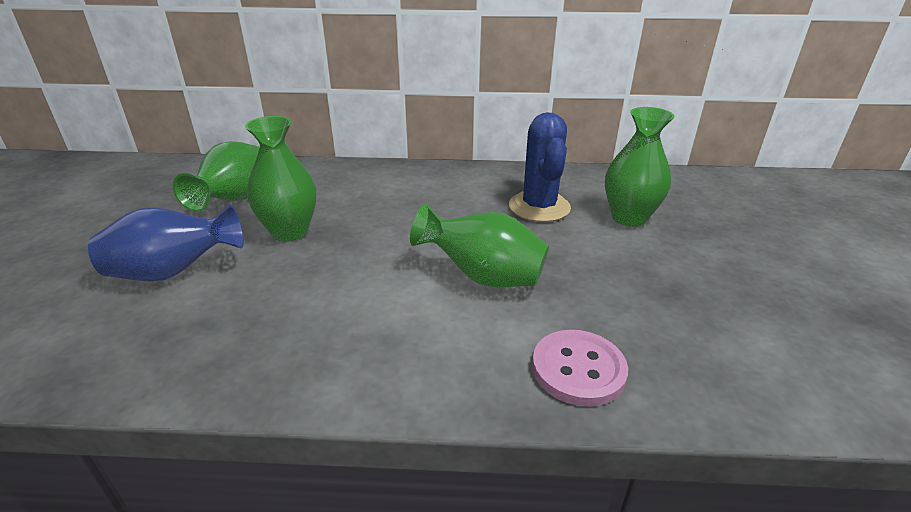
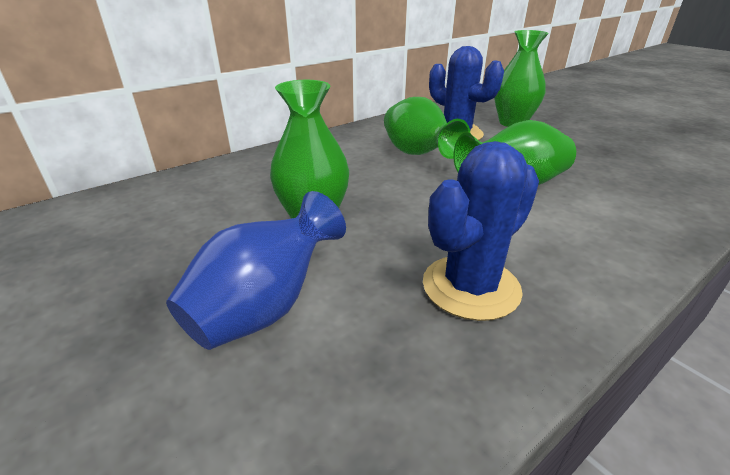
camera: 40 degrees left, 0 degrees up
(235, 200) = (197, 219): green vase -> green vase (417, 155)
(284, 329) = (471, 287): none -> blue cactus
(578, 369) = (658, 206): pink button -> none

